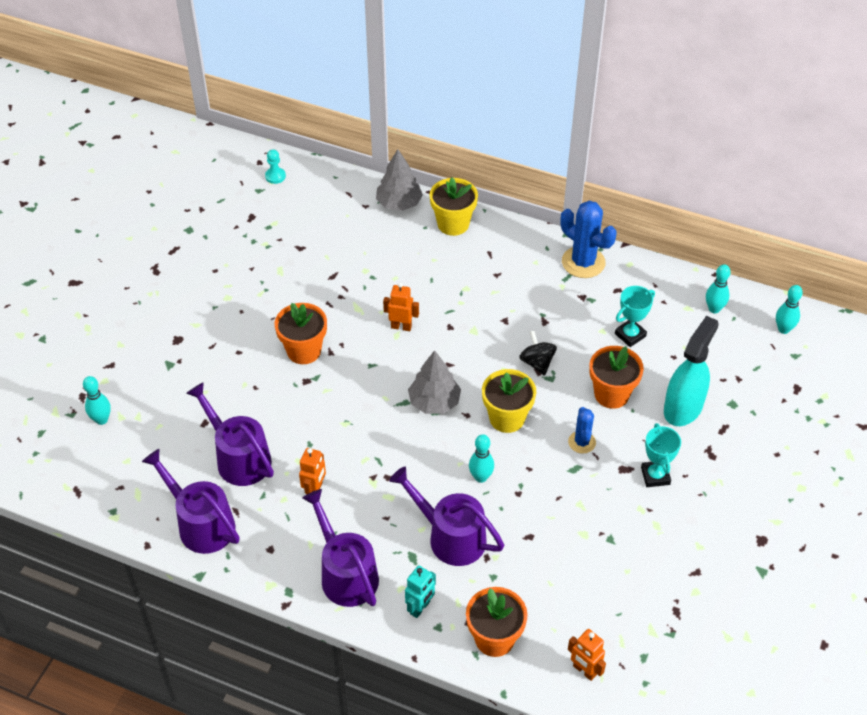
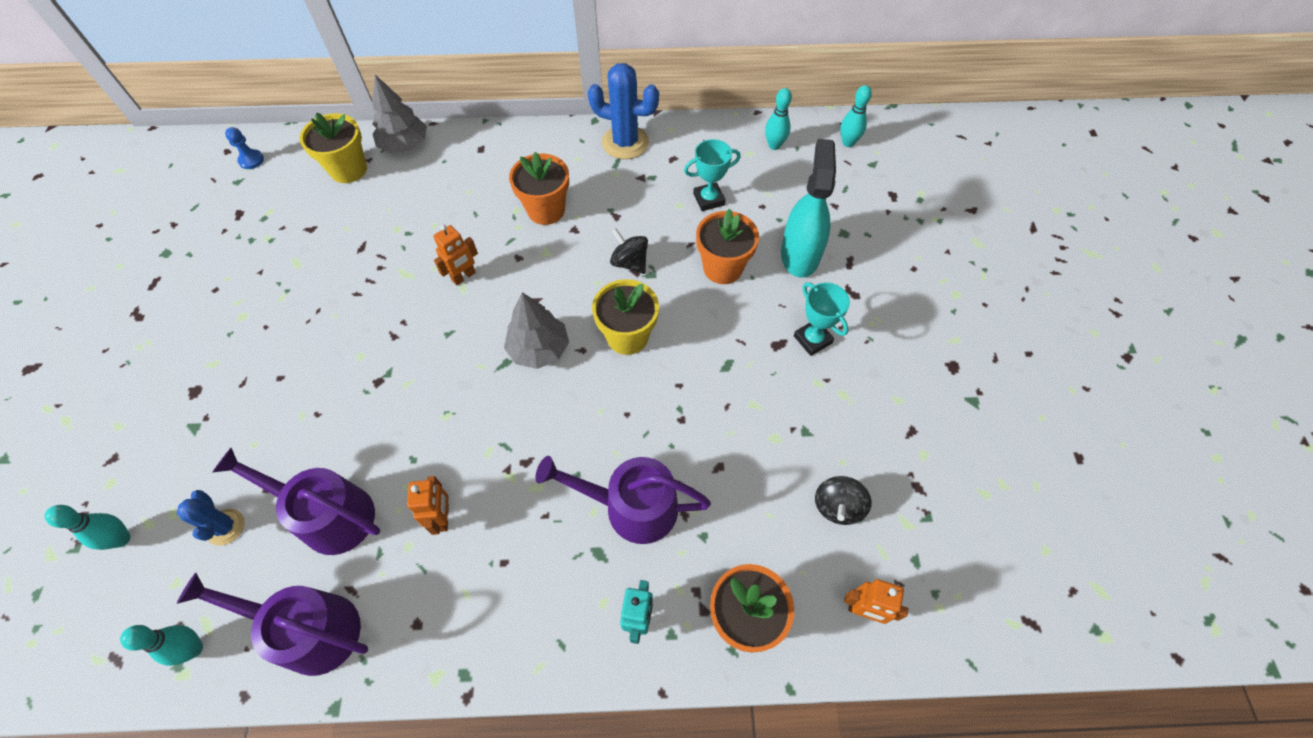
camera: 25 degrees left, 10 degrees up
(275, 176) = (251, 160): turquoise pawn -> blue pawn
(304, 351) = (361, 346): orange flower pot -> orange flower pot (546, 210)
(345, 574) = (527, 614): purple watering can -> none
(401, 326) = (464, 277): orange robot -> orange robot turned 150 degrees clockwise
(453, 224) = (472, 148): yellow flower pot -> yellow flower pot (348, 170)
(480, 477) = (631, 418): turquoise bowling pin -> turquoise bowling pin (193, 649)
(582, 442) = (719, 332): blue cactus -> blue cactus (225, 527)
(605, 598) = (837, 506): none -> black spinning top
(630, 335) = (708, 199): turquoise trophy -> turquoise trophy turned 45 degrees clockwise

